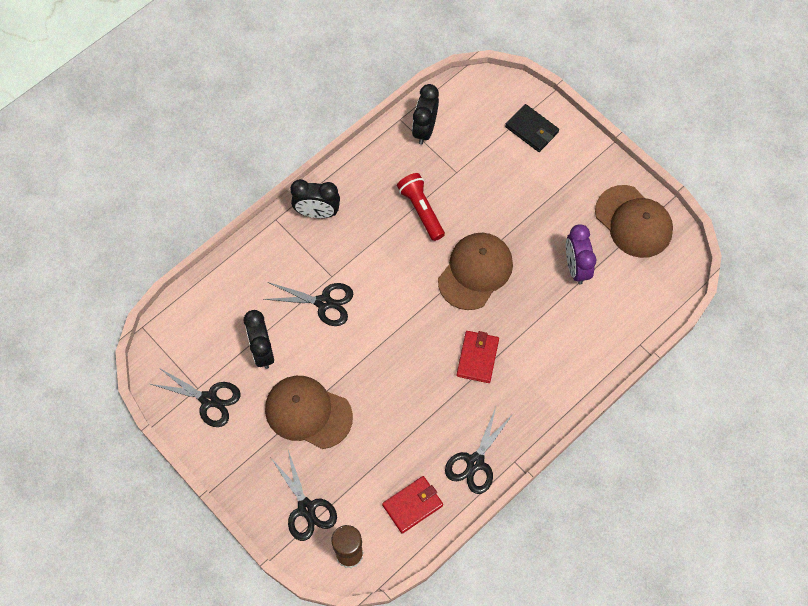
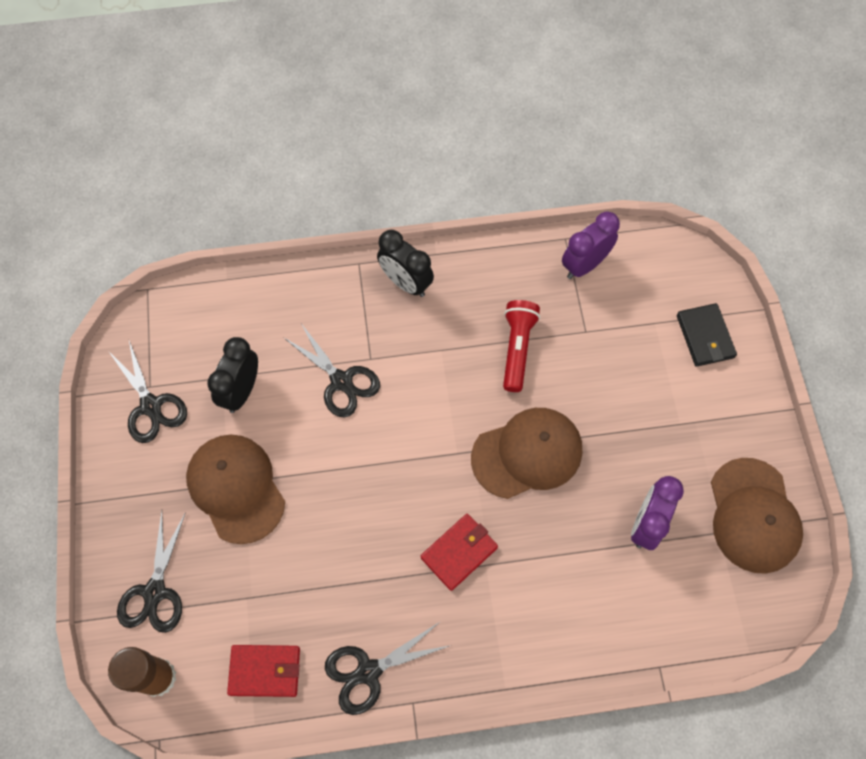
camera: 35 degrees right, 0 degrees up
(424, 129) = (584, 265): black clock -> purple clock

